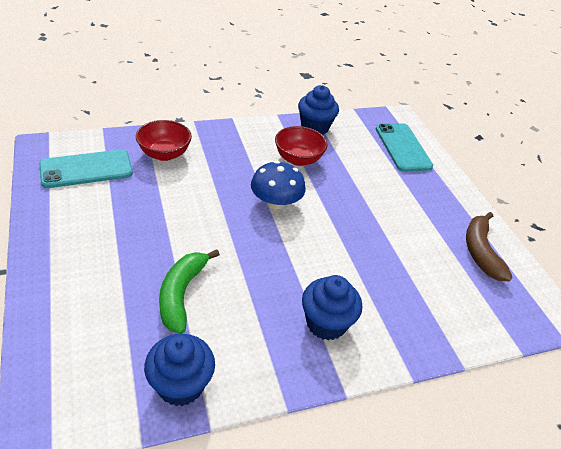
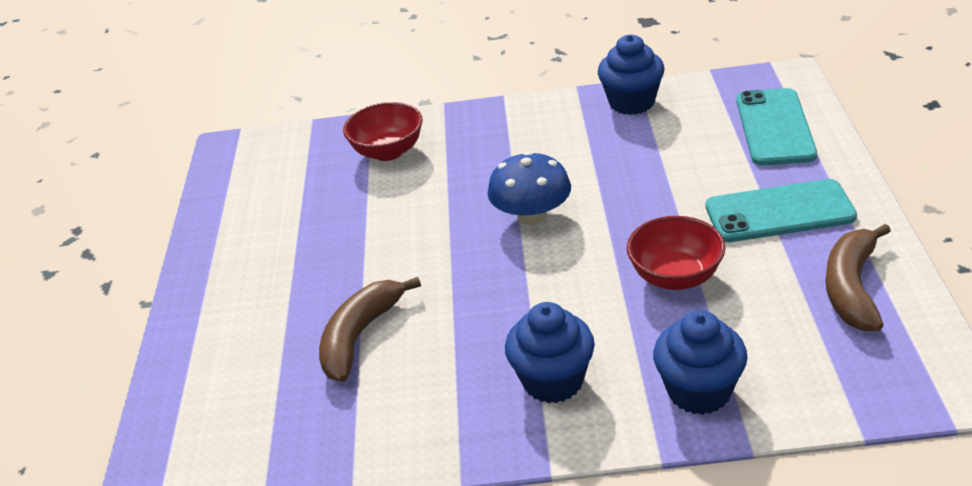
camera: 25 degrees right, 5 degrees down
(86, 169) = (277, 175): turquoise phone -> turquoise phone (779, 212)
(180, 385) = (328, 445): blue cupcake -> blue cupcake (699, 391)
(181, 294) = (360, 336): green banana -> brown banana
(298, 159) = (588, 152): red bowl -> red bowl (675, 277)

